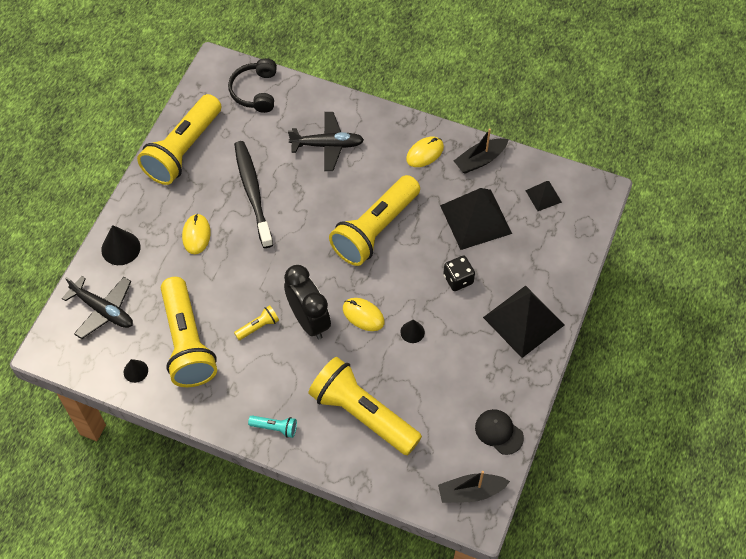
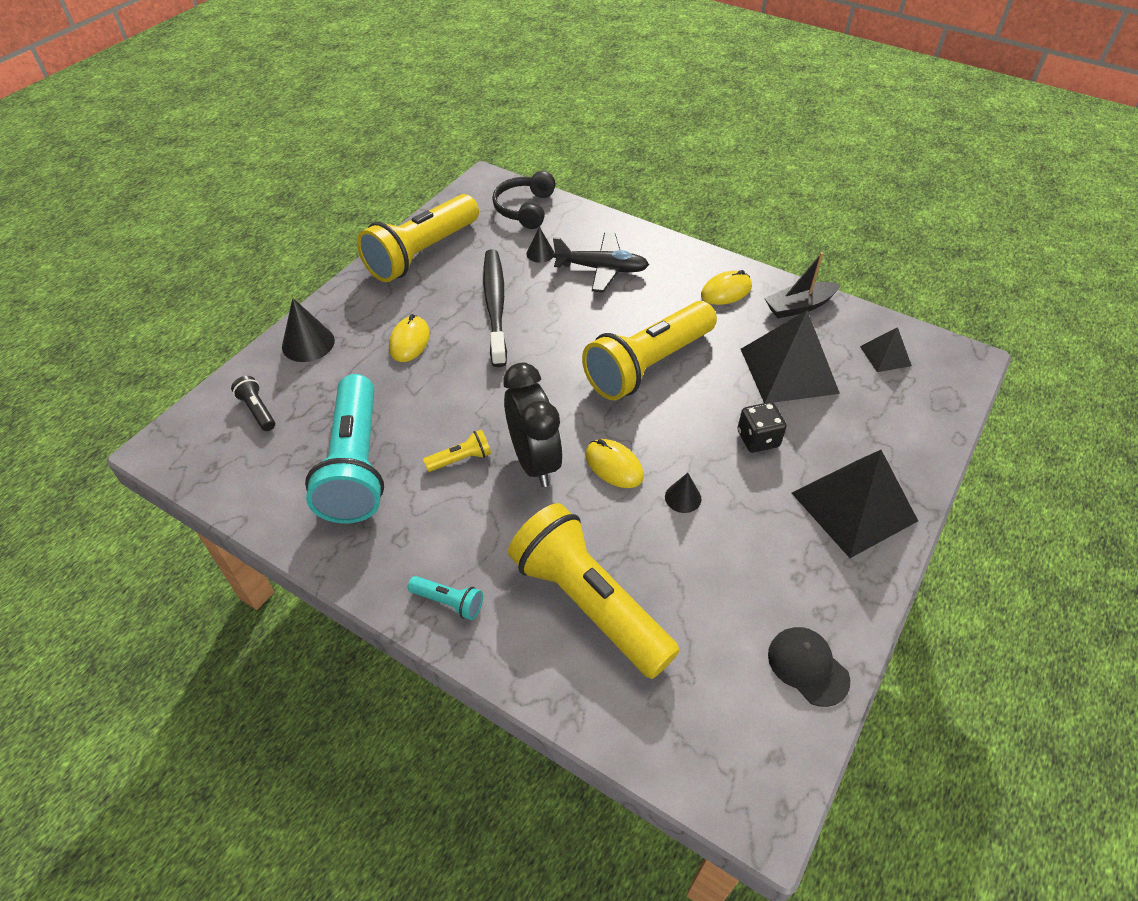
camera: 10 degrees right, 10 degrees down
(103, 310) = (257, 410): black plane -> black flashlight
(135, 371) = (271, 491): black cone -> black cone (540, 253)
(187, 342) = (355, 465): yellow flashlight -> turquoise flashlight
(470, 492) = (752, 762): black boat -> none

